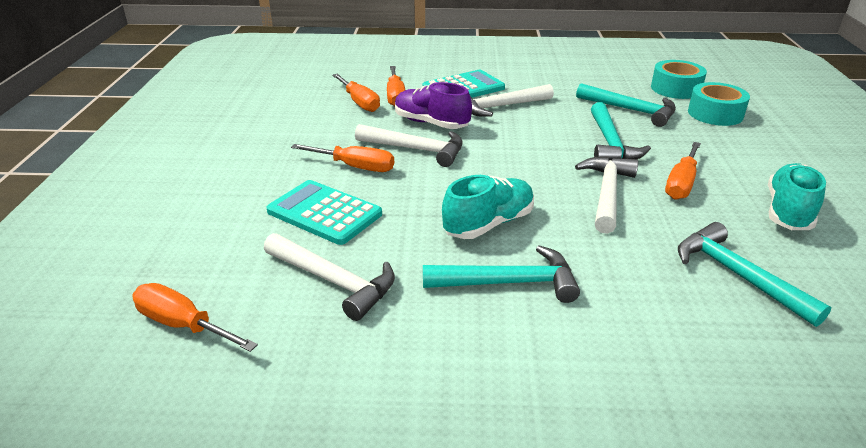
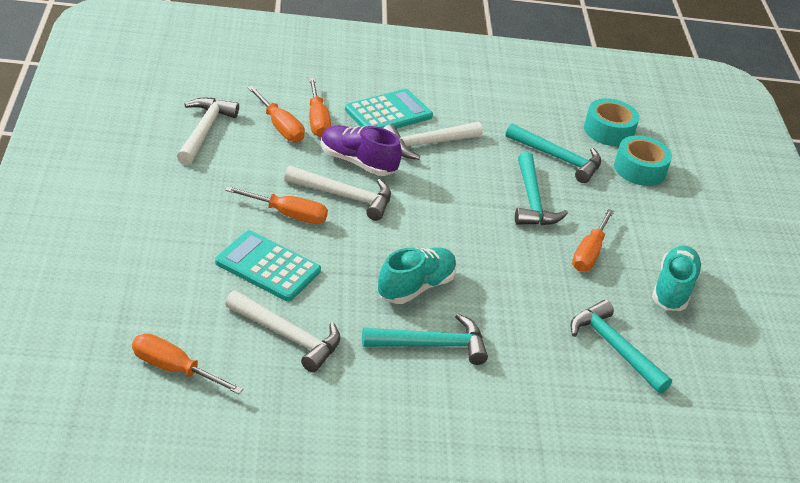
camera: 10 degrees left, 5 degrees up
(607, 193) = (521, 260): white hammer -> white hammer (204, 131)

